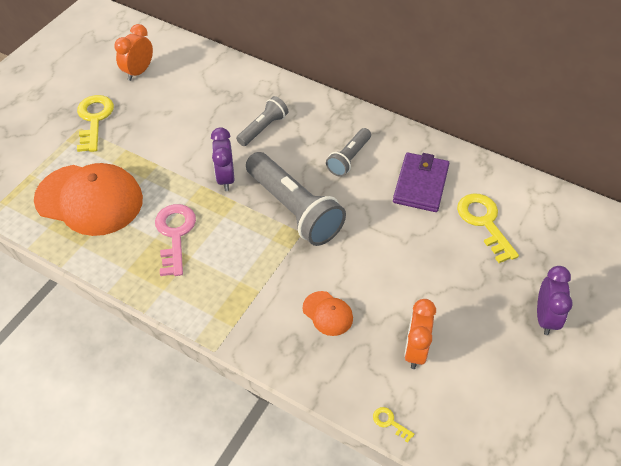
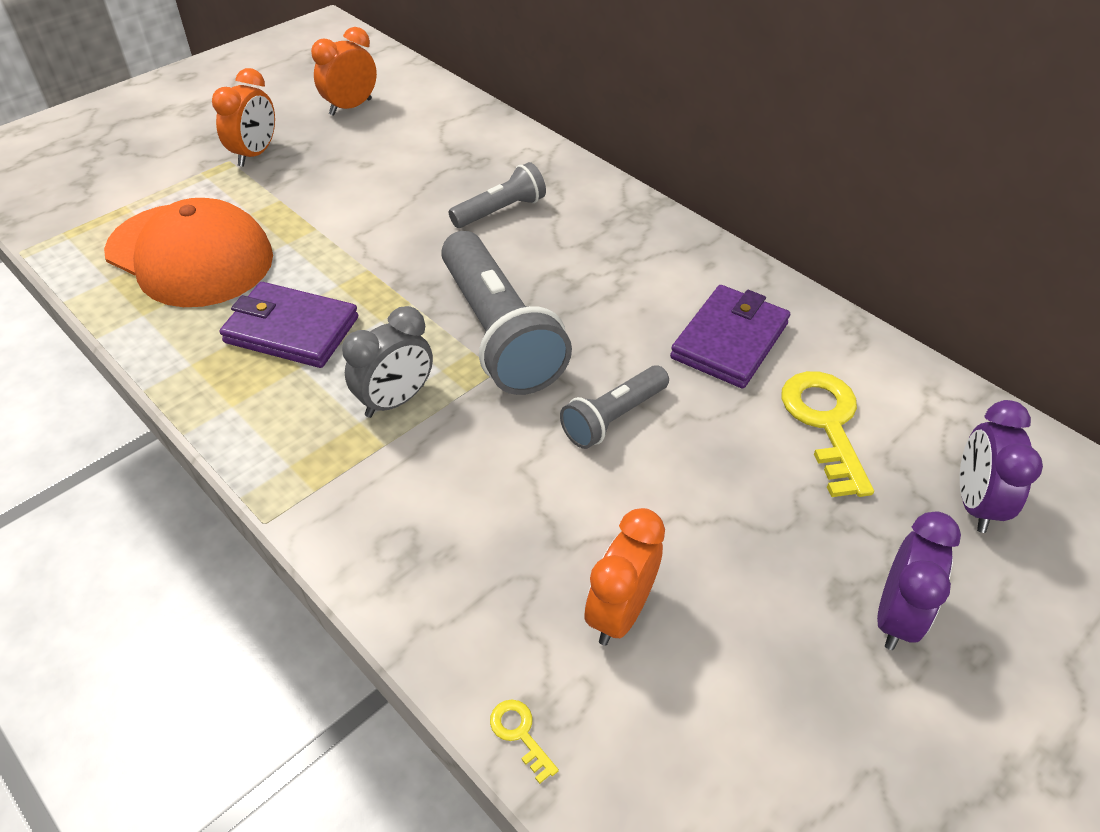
camera: 15 degrees right, 5 degrees down
(94, 120) = (255, 154): yellow key -> orange clock
(175, 234) = (291, 330): pink key -> purple wallet
(225, 178) = (409, 267): purple clock -> purple clock (974, 503)
(254, 264) = (395, 401): none -> grey clock
(327, 313) = (485, 508): orange cap -> none
(349, 158) = (621, 278): grey flashlight -> grey flashlight (613, 417)

